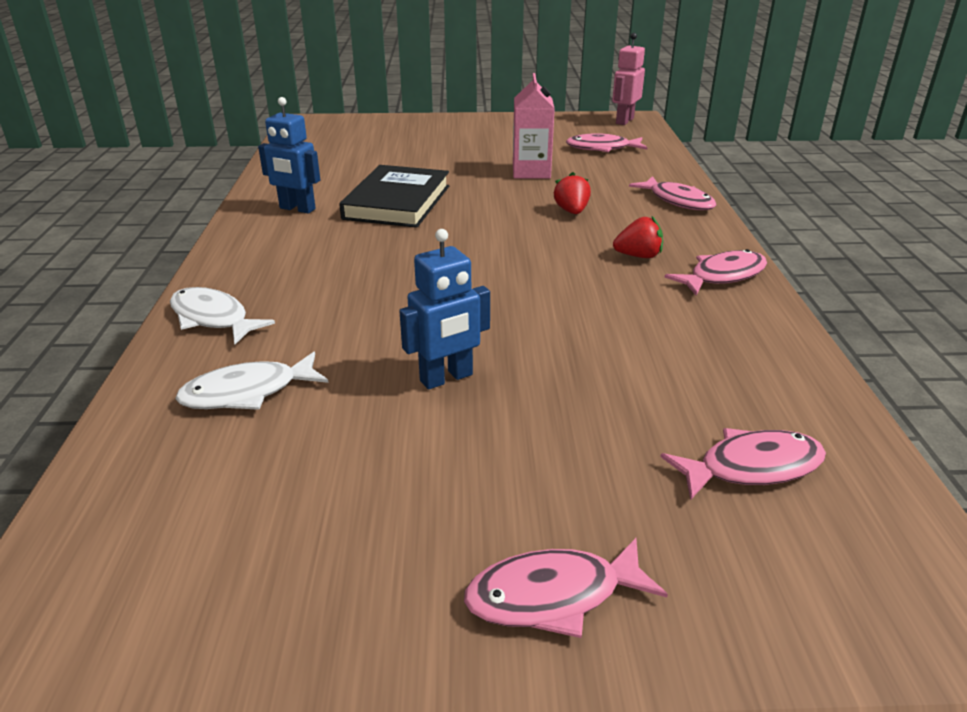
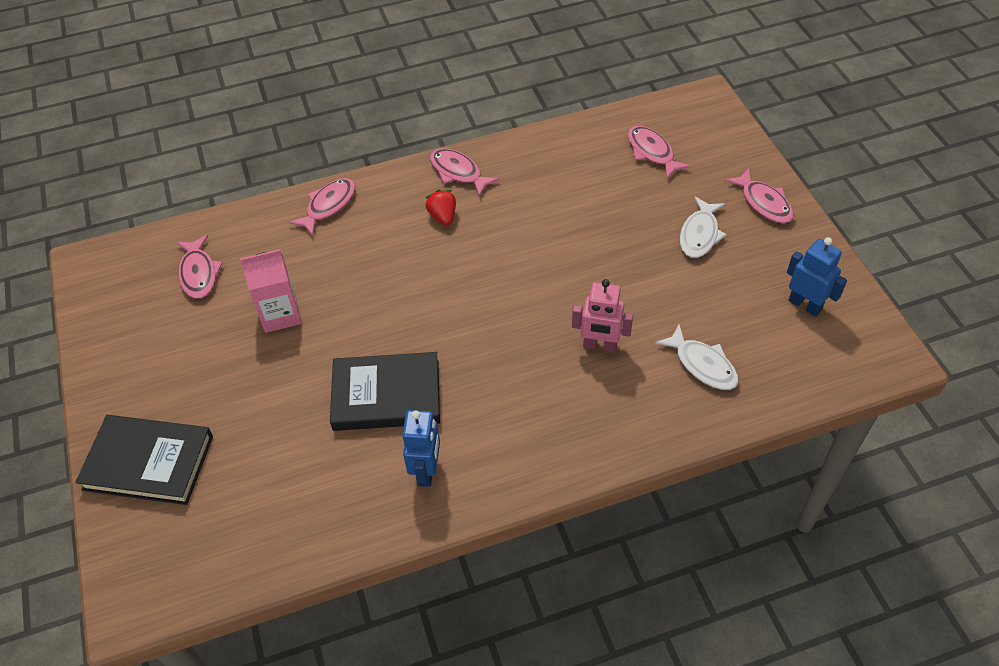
camera: 105 degrees left, 20 degrees up
(213, 318) = (636, 429): white fish -> white fish (700, 234)
(414, 128) = (148, 462): none -> black book
(446, 378) = (640, 277): blue robot -> blue robot (805, 305)
(571, 211) = (371, 267): red strawberry -> none
(624, 121) = (98, 269): pink robot -> pink robot (600, 346)

